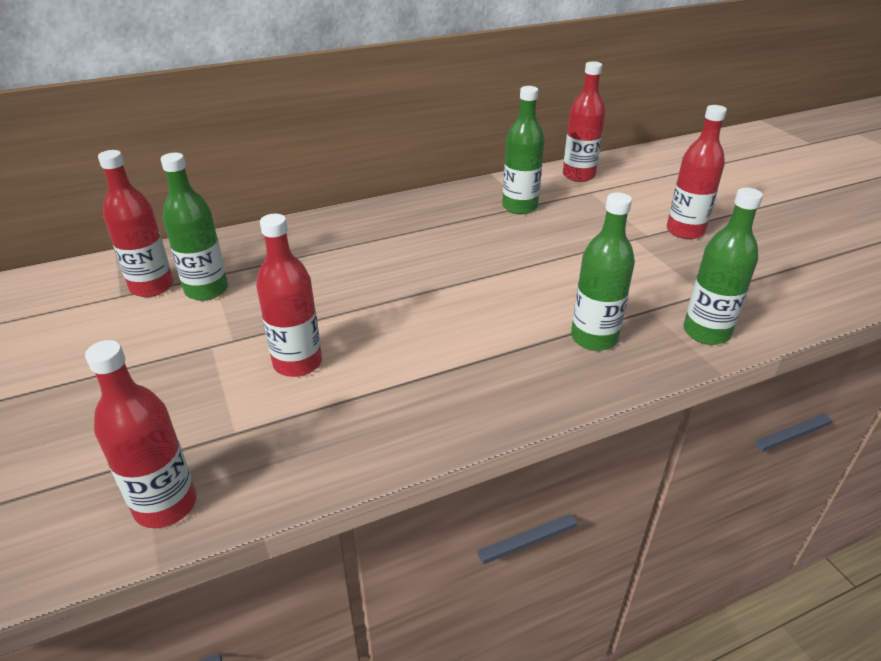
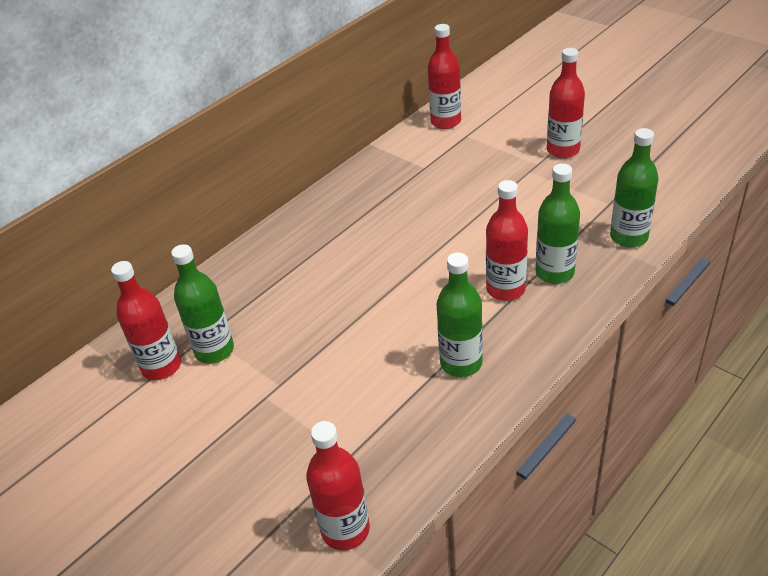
camera: 20 degrees left, 5 degrees up
(297, 363) = (349, 382): red bottle -> red bottle (505, 289)
(519, 207) = (418, 171): green bottle -> green bottle (461, 363)

